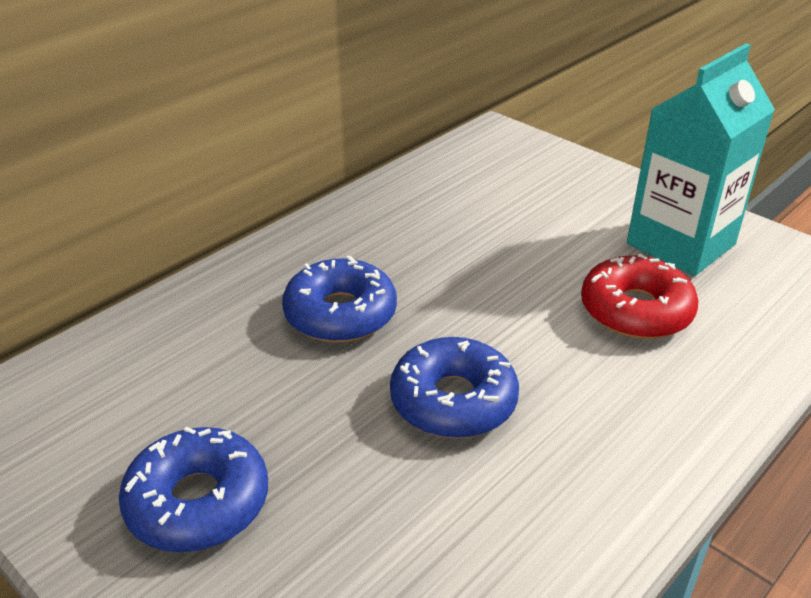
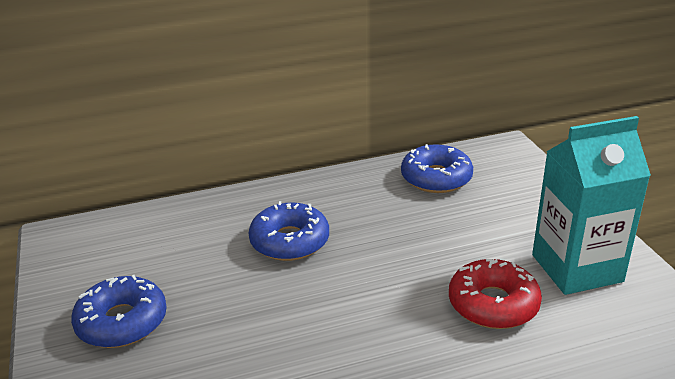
camera: 30 degrees right, 5 degrees down
(453, 401) = (311, 319): blue donut -> blue donut (436, 178)

